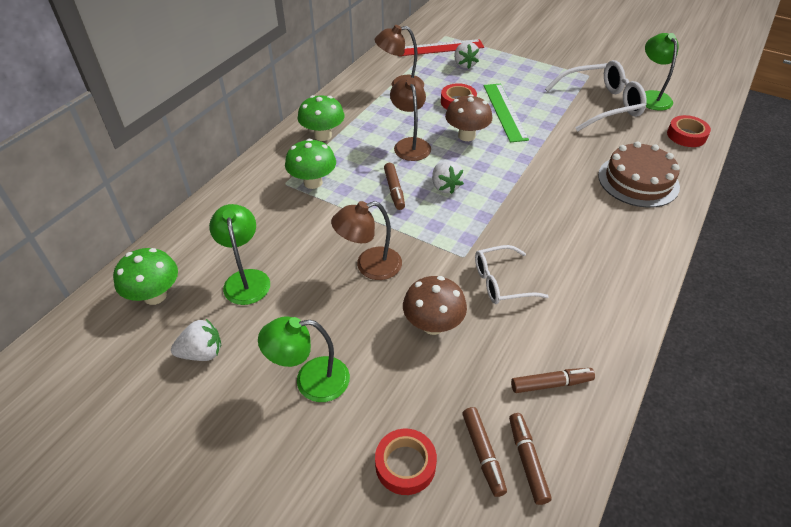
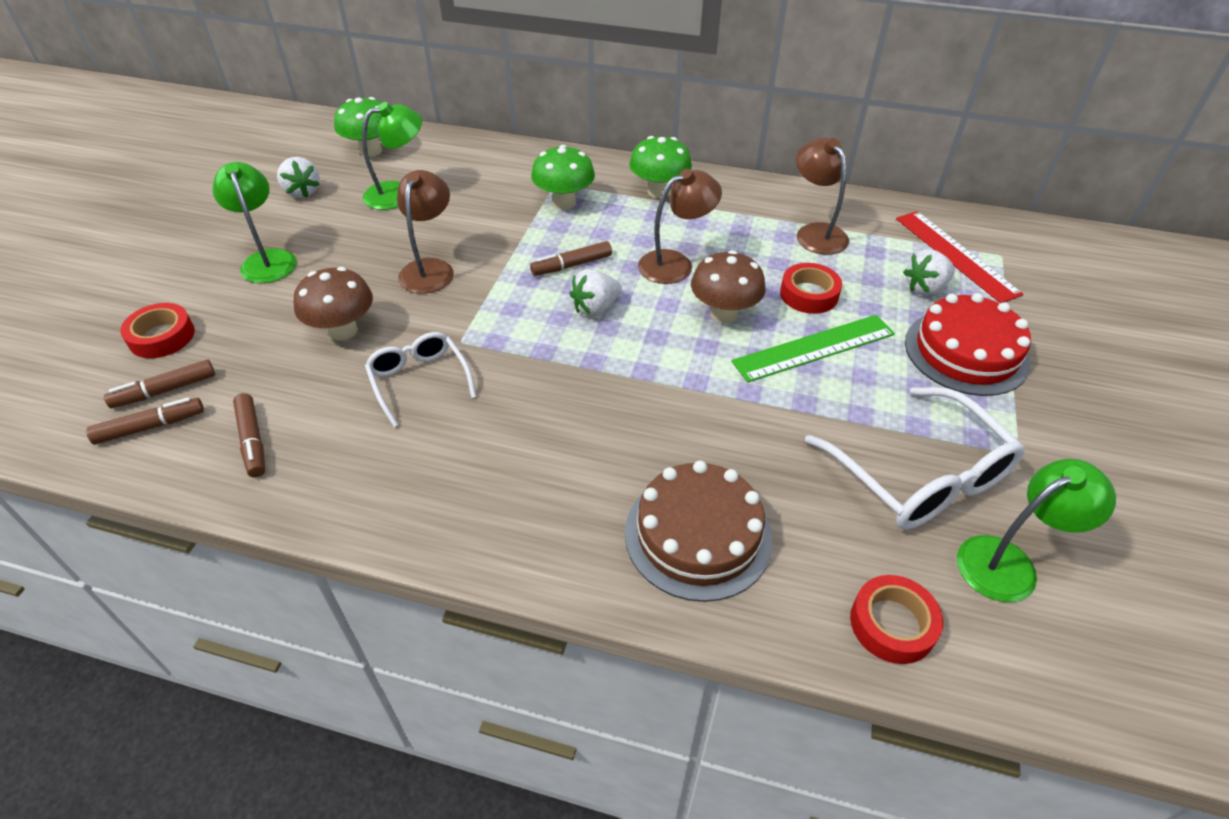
camera: 75 degrees right, 0 degrees up
(369, 266) = (430, 269): brown lamp -> brown lamp turned 45 degrees clockwise
(518, 68) = (966, 352): none -> red cake

